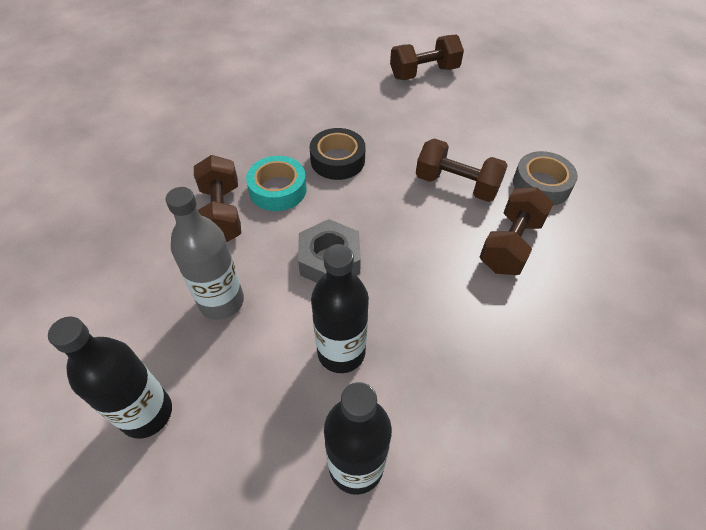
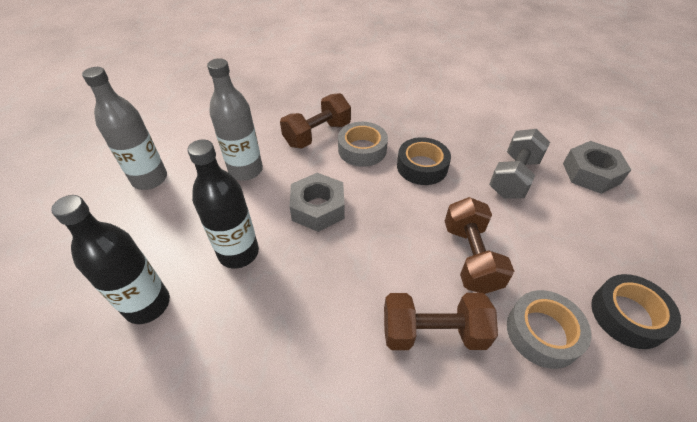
camera: 60 degrees right, 5 degrees down
(146, 413) = (150, 179): black bottle -> grey bottle
(278, 189) = (362, 149): turquoise tape -> grey tape
(395, 113) = (513, 177): none -> grey dumbbell
(424, 73) = (591, 173): brown dumbbell -> grey nut
(549, 136) = (628, 315): none -> black tape

